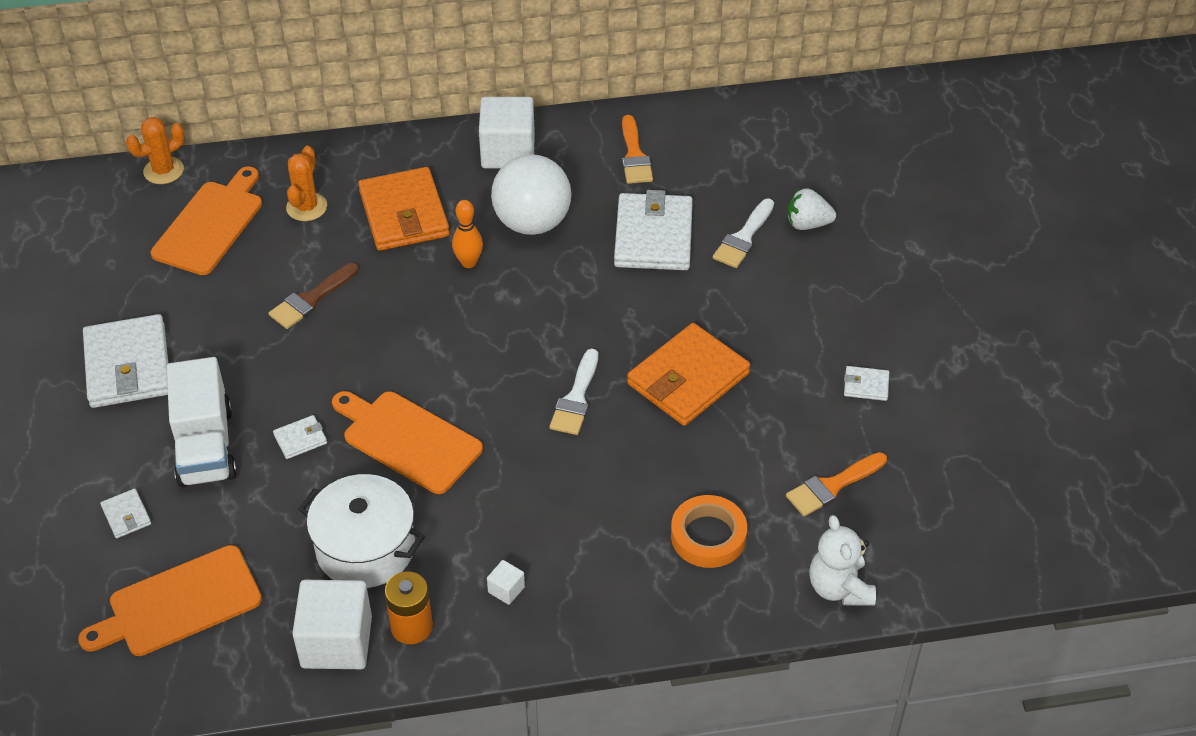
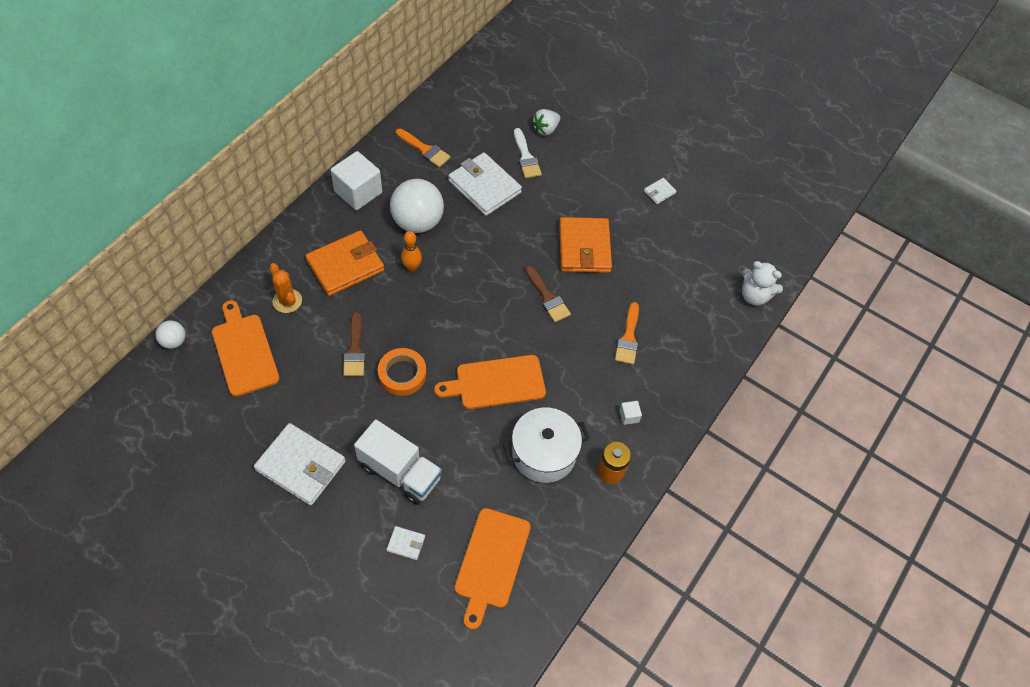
camera: 50 degrees left, 10 degrees up
(163, 171) = (174, 341): orange cactus -> white ball
(300, 439) = (444, 427): white wallet -> none
(336, 642) = (587, 510): white cube -> none
(404, 214) = (345, 265): orange wallet -> orange wallet turned 60 degrees counterclockwise
(576, 398) = (547, 297): white brush -> brown brush
(708, 536) = (679, 316): orange tape -> orange tape (402, 374)
(832, 486) = (700, 251): orange brush -> orange brush (628, 337)

